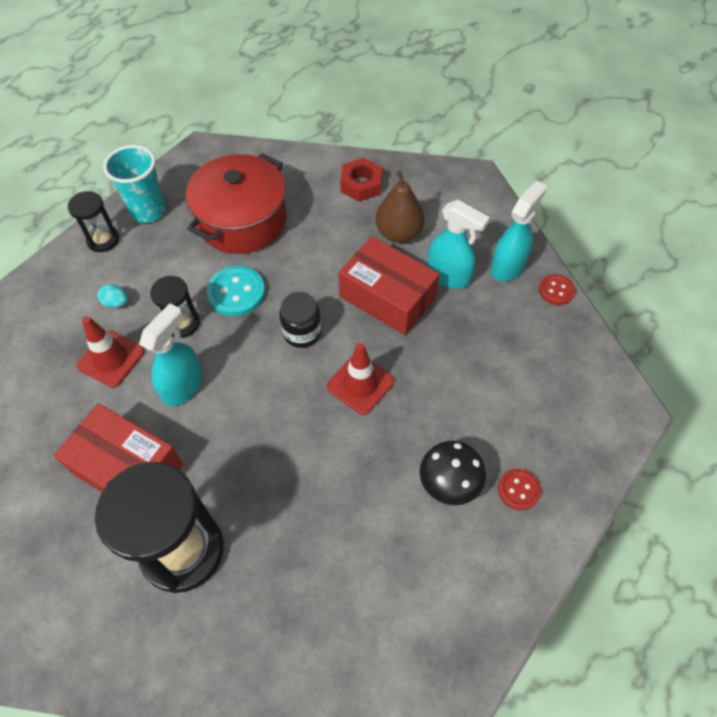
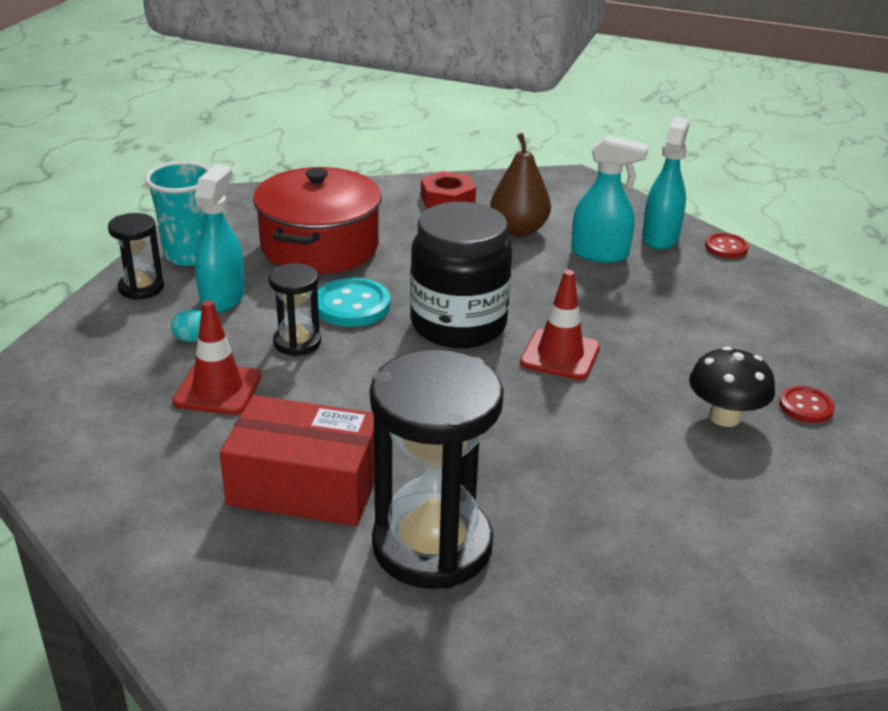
camera: 20 degrees left, 25 degrees down
(183, 385) = (334, 396): turquoise spray bottle -> turquoise spray bottle (223, 298)
(302, 332) = (458, 325): black jar -> black jar, size x1.89
(387, 297) = (541, 281): red box -> none

